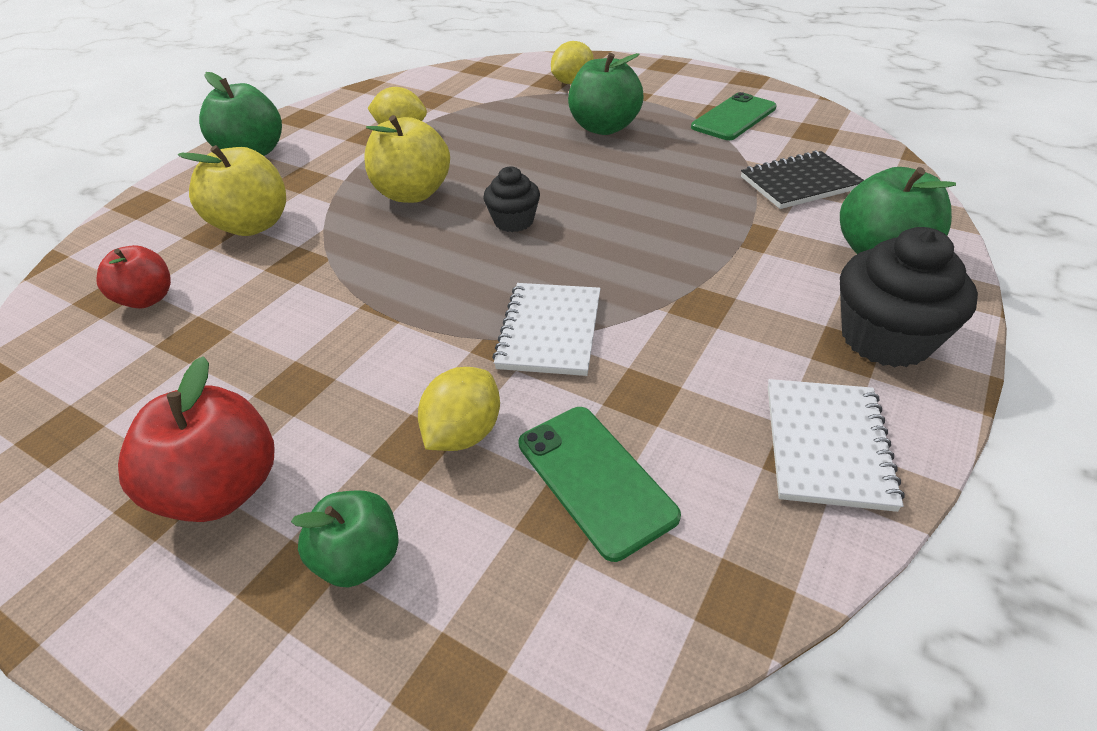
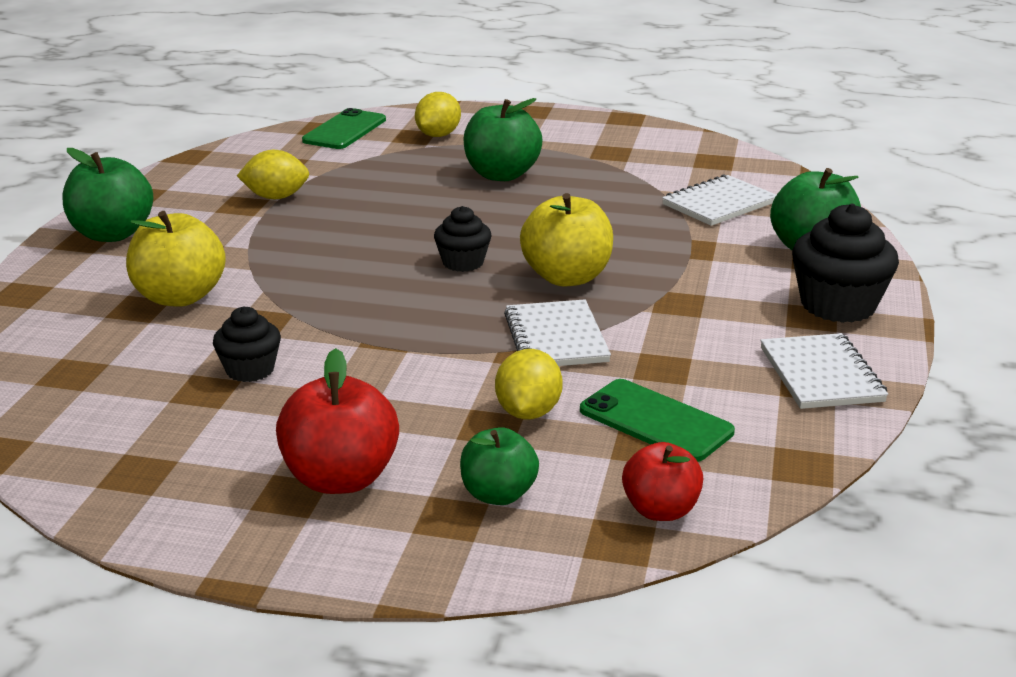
camera: 20 degrees left, 15 degrees down
(147, 299) = (121, 369): red apple -> red apple (660, 510)
(247, 320) = (250, 370): none -> black cupcake
(413, 193) = (338, 251): yellow apple -> yellow apple (567, 277)
(734, 117) = (629, 154): green phone -> green phone (344, 130)
(800, 183) = (719, 204): black notebook -> white notebook

